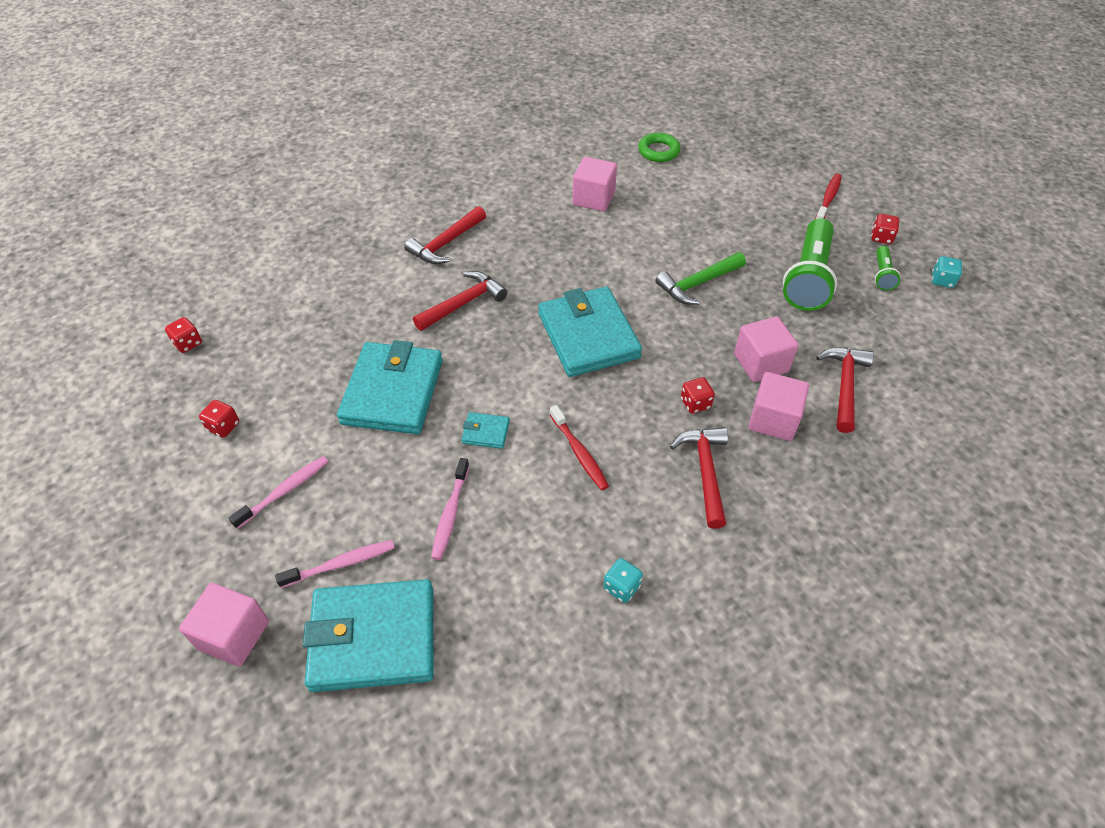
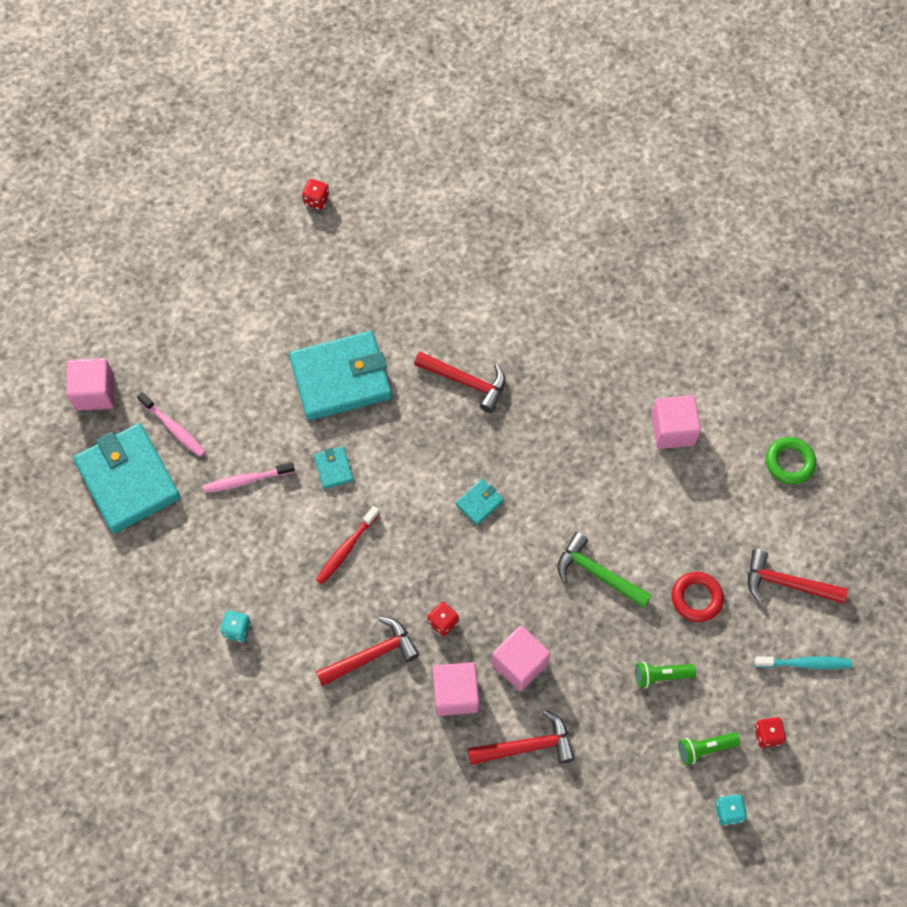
camera: 65 degrees right, 15 degrees up
(223, 426) = (251, 278): red dice -> none
(284, 492) = (214, 355): pink toothbrush -> none
(446, 243) = (534, 329): red hammer -> red hammer (786, 583)
(588, 335) = (479, 503): turquoise wallet -> turquoise wallet, size x0.42
(748, 235) = (696, 598): none -> red ring
(808, 278) = (661, 676): green flashlight -> green flashlight, size x0.48
(828, 199) = (804, 663): red toothbrush -> turquoise toothbrush

